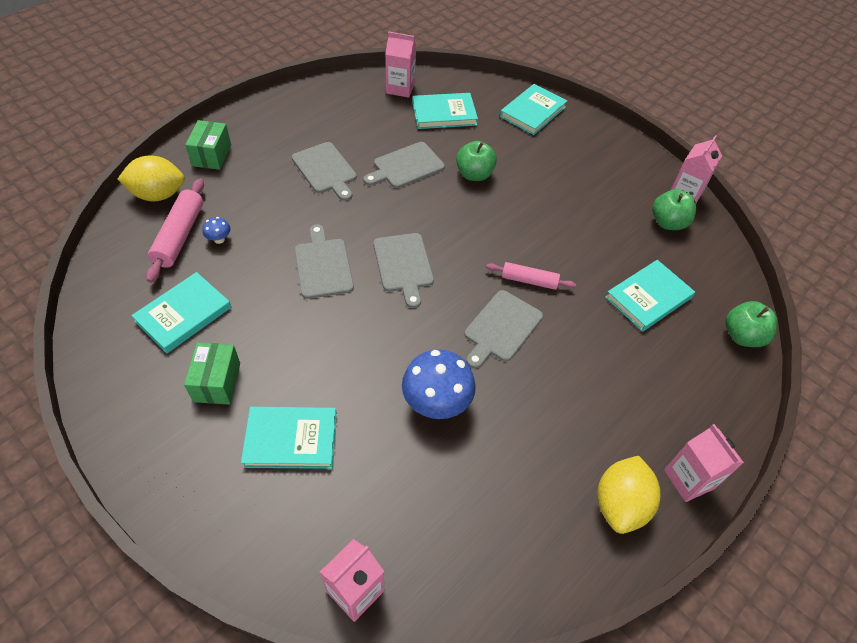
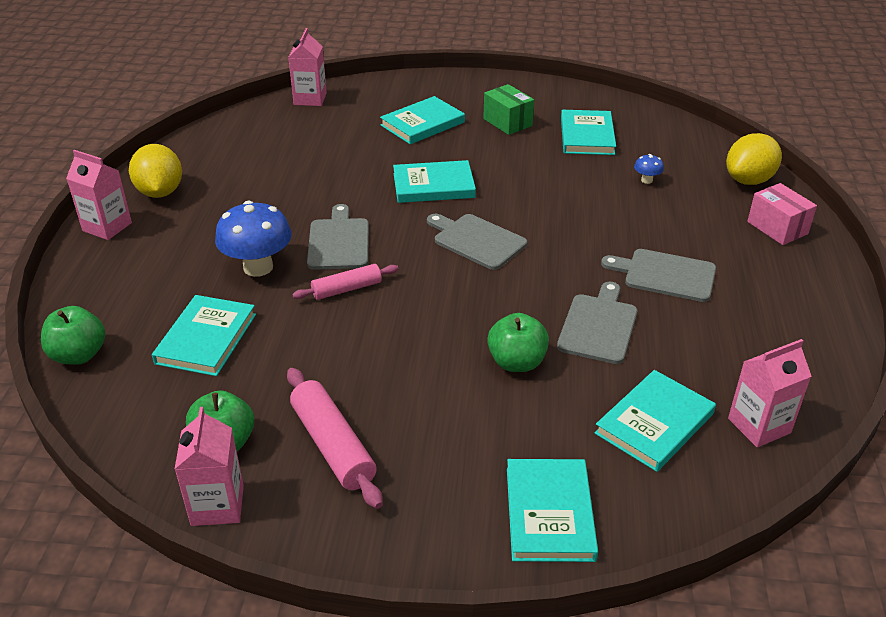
camera: 145 degrees right, 15 degrees down
(180, 236) = (677, 167): pink rolling pin -> pink rolling pin (332, 445)
(212, 155) = (777, 228): green box -> pink box
(323, 265) = (541, 206): grey cutting board -> none
(374, 341) = (433, 185): none -> turquoise book
(436, 403) = (345, 178): blue mushroom -> blue mushroom (258, 267)

